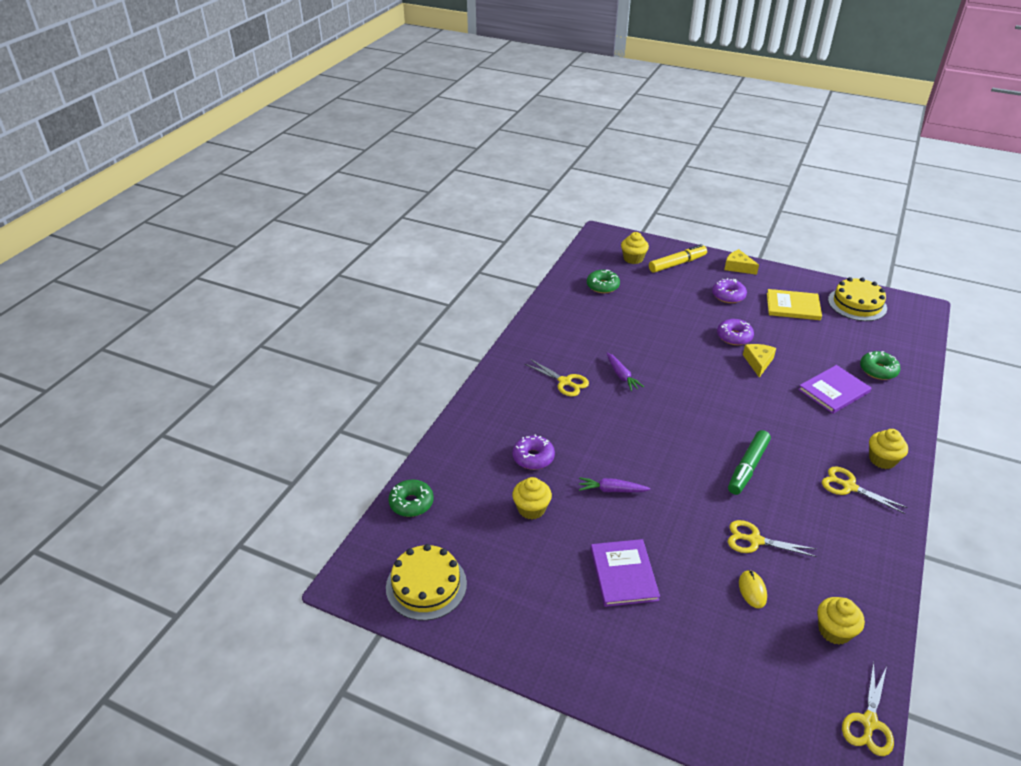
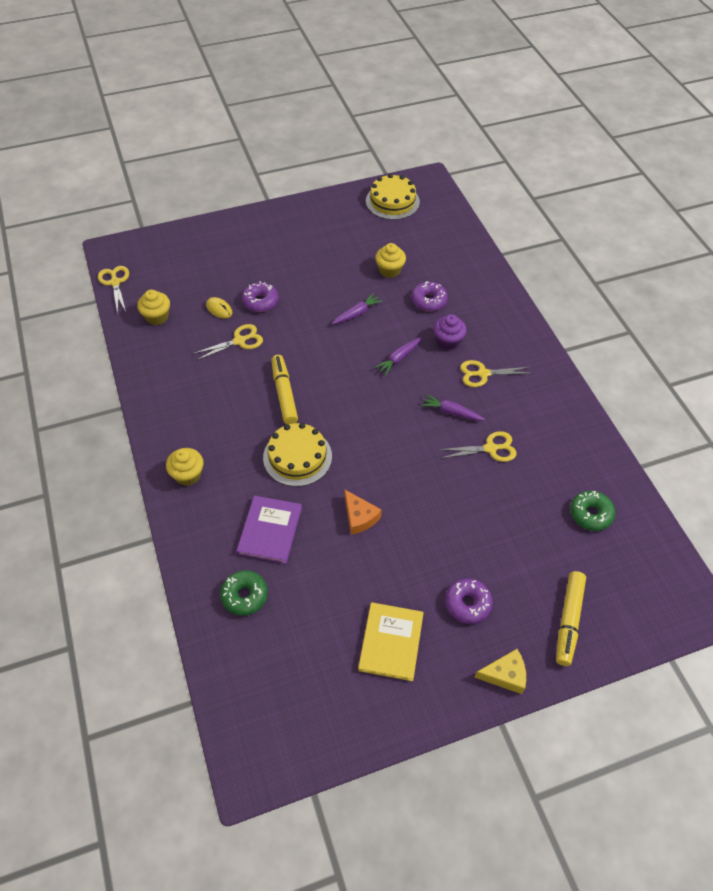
camera: 135 degrees right, 15 degrees up
(411, 503) = (457, 229): green donut -> none
(561, 418) = (448, 341): none -> purple cupcake
(618, 431) = (398, 359): none -> purple carrot
(623, 574) = (299, 271): purple book -> none
(633, 258) = (617, 589): yellow cupcake -> none
(734, 337) = (408, 537): purple donut -> purple donut (260, 301)
(748, 467) = (284, 393): green marker -> yellow marker
(758, 362) = (359, 517): yellow cheese -> orange cheese
(793, 306) = (391, 642): yellow book -> yellow book turned 45 degrees counterclockwise
(849, 487) = (200, 428): yellow scissors -> yellow scissors (490, 448)
(857, 304) = (327, 711): yellow cake -> yellow cake (297, 457)

